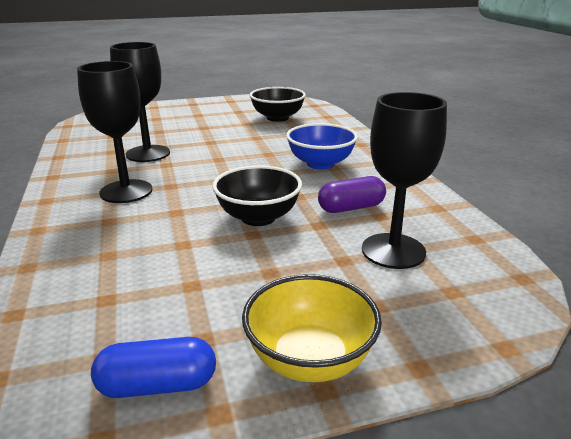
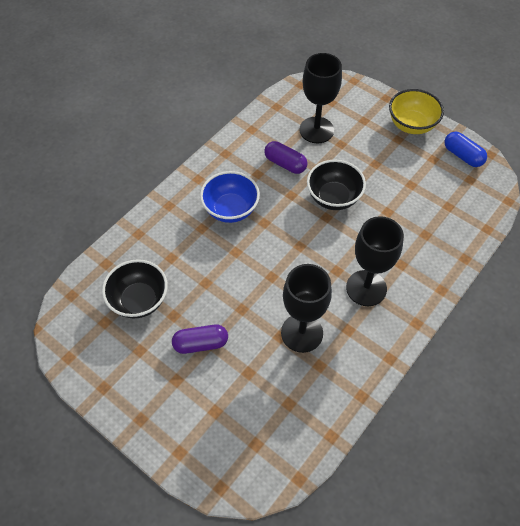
camera: 125 degrees left, 30 degrees up
(209, 125) = (200, 344): none -> purple capsule

